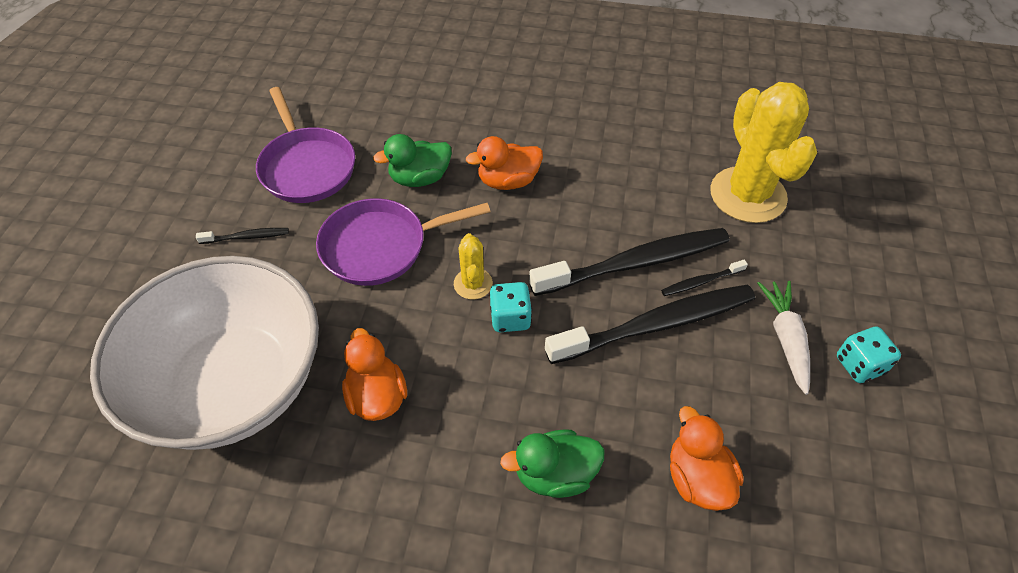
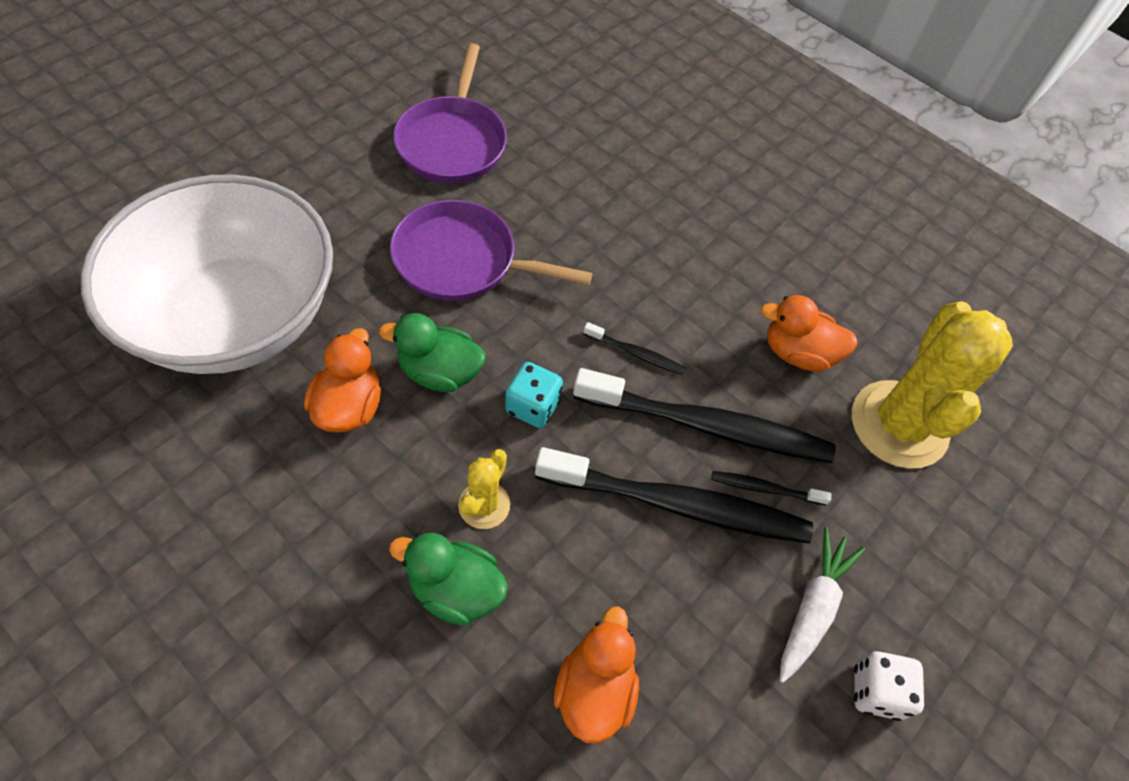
camera: 25 degrees right, 5 degrees up
(247, 237) = (348, 183): black toothbrush -> black toothbrush (636, 353)
(420, 178) = (552, 211): green duck -> green duck (439, 372)
(473, 284) = (522, 350): yellow cactus -> yellow cactus (484, 505)
(508, 181) = (640, 263): orange duck -> orange duck (798, 353)
(859, 365) = (876, 691): turquoise dice -> white dice

